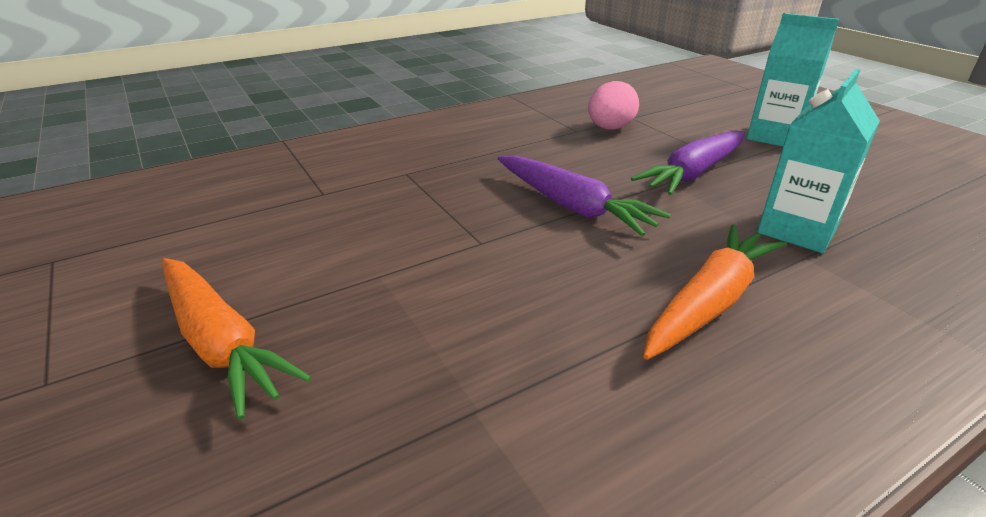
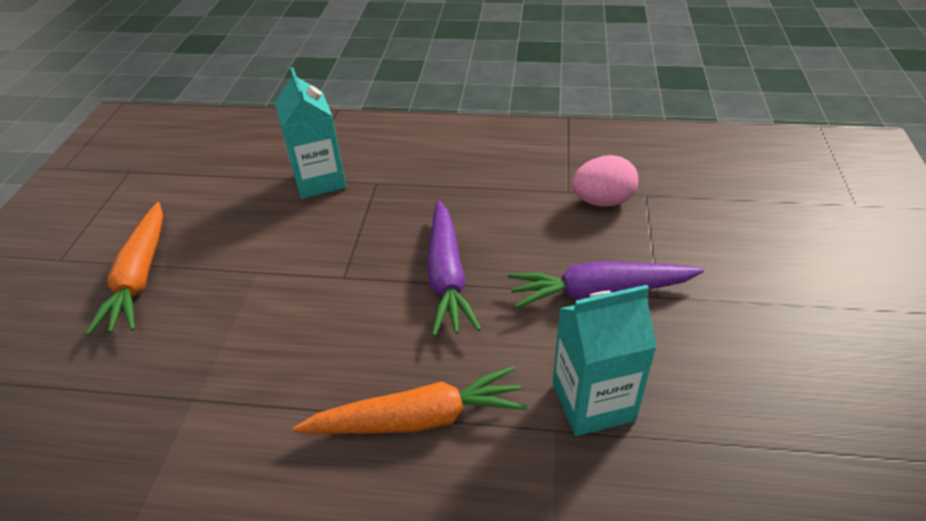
camera: 40 degrees right, 10 degrees up
(775, 136) = (763, 287): turquoise carton -> turquoise carton (319, 180)

